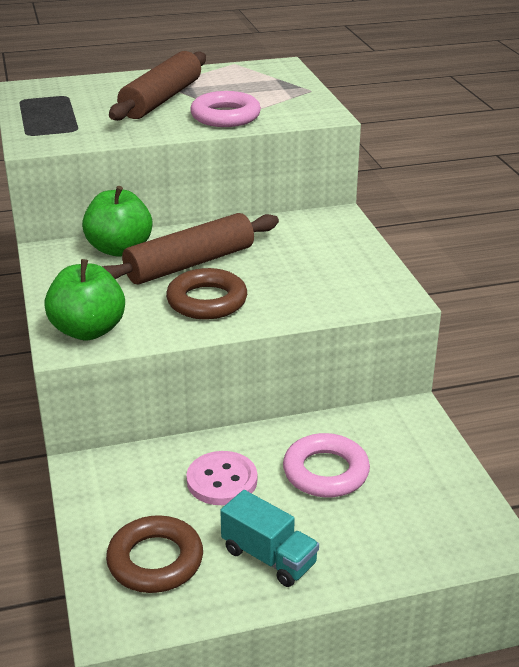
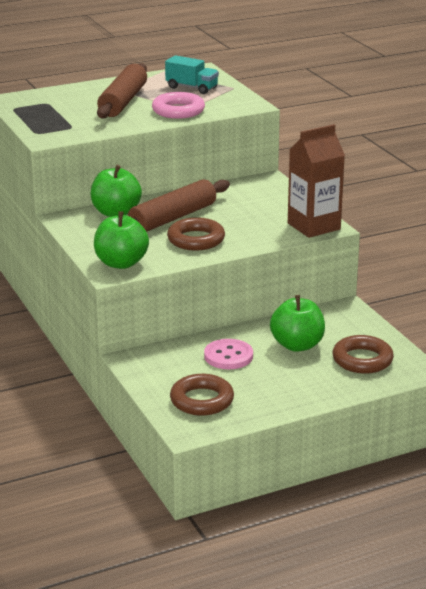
camera: 10 degrees left, 5 degrees down
(269, 557) = (275, 391): turquoise truck -> turquoise truck (192, 88)
(325, 472) = (297, 345): pink ring -> green apple
(378, 294) = (314, 226): none -> brown carton
(414, 511) = (362, 360): none -> brown ring

